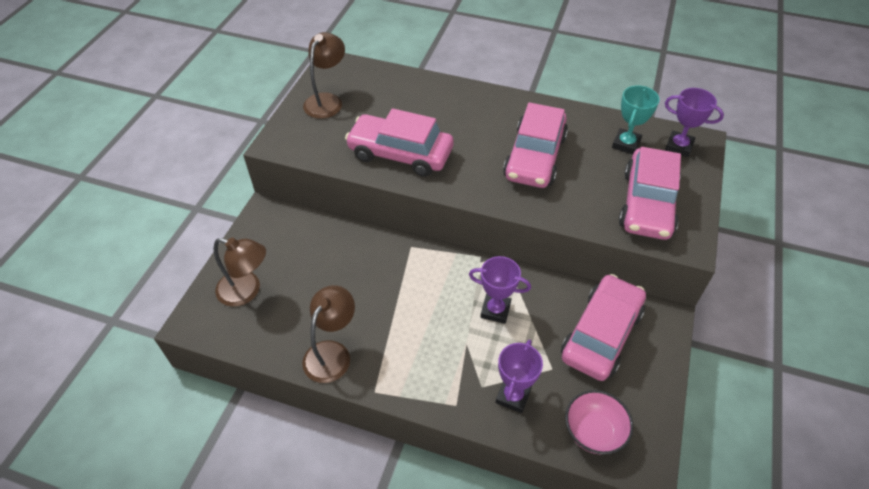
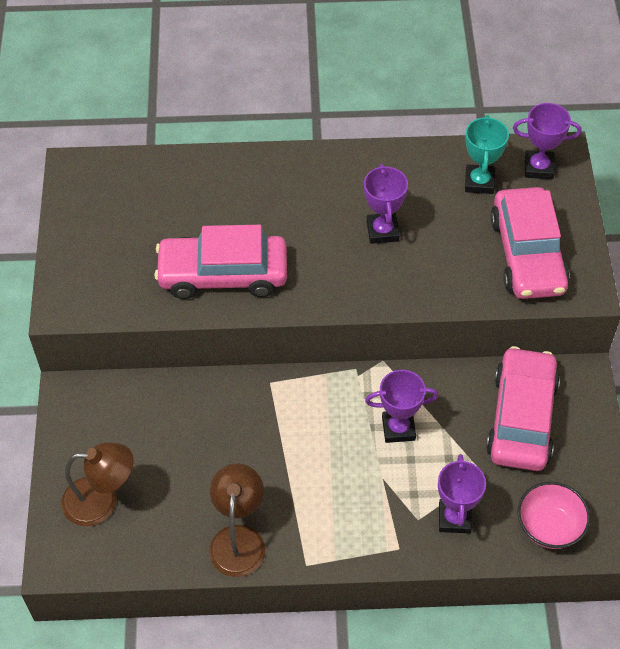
camera: 20 degrees left, 5 degrees up
(327, 100) = (95, 226): brown lamp -> none
(535, 157) = (382, 231): pink car -> purple trophy

